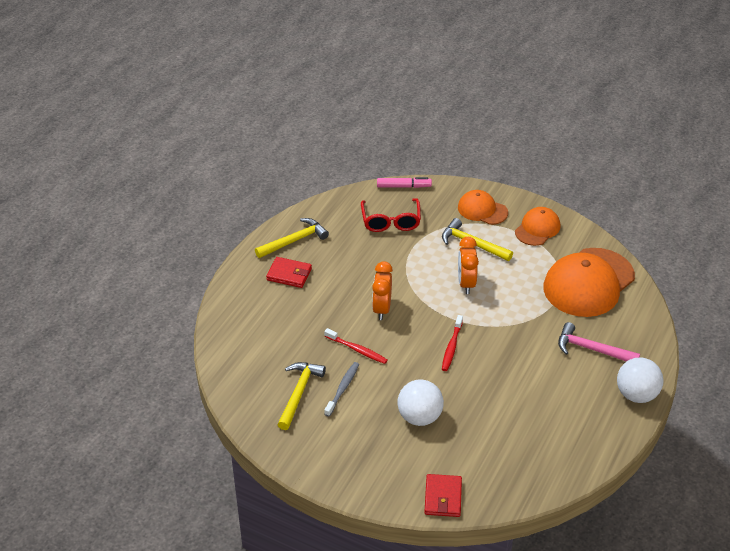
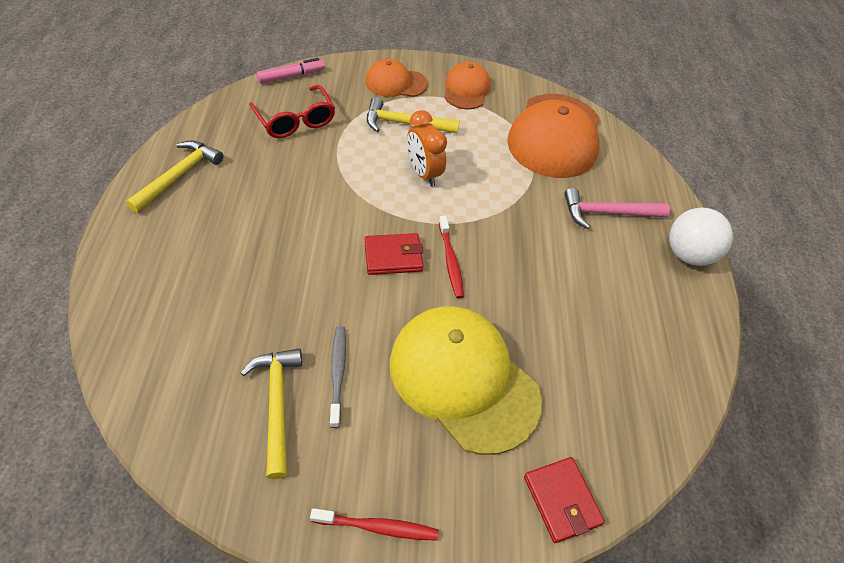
camera: 30 degrees left, 10 degrees up
(289, 274) = (190, 224): red wallet -> red wallet (393, 256)
(357, 350) = (331, 305): red toothbrush -> red toothbrush (378, 527)
(381, 309) = (337, 236): orange clock -> none
(419, 417) = (463, 379): white ball -> yellow cap

